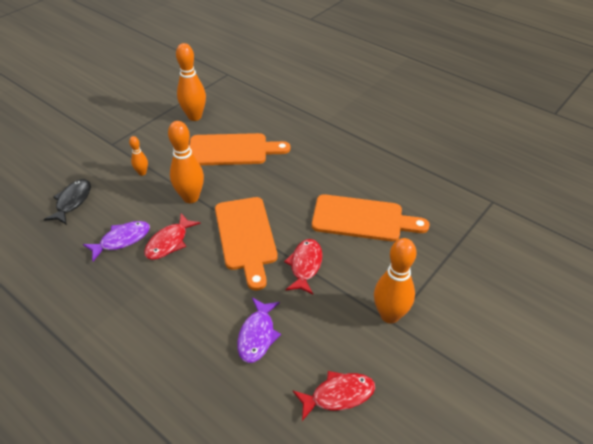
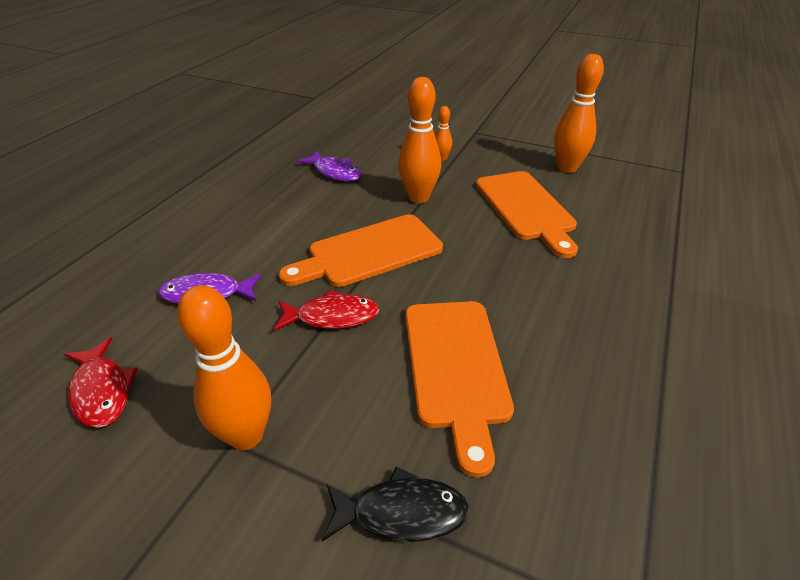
camera: 75 degrees right, 5 degrees down
(72, 201) = (378, 134): black fish -> black fish (402, 512)
(169, 242) = (340, 200): red fish -> none

